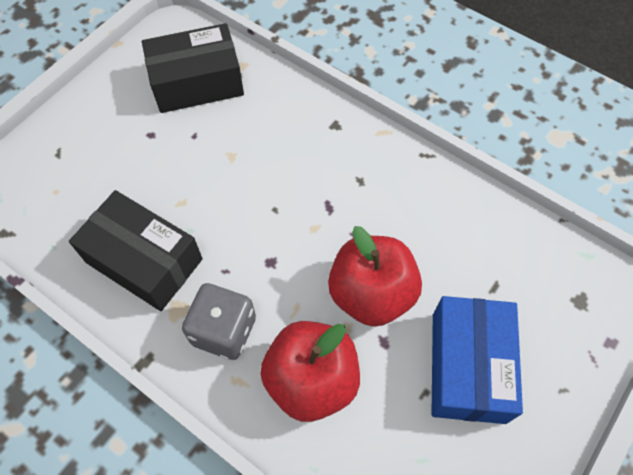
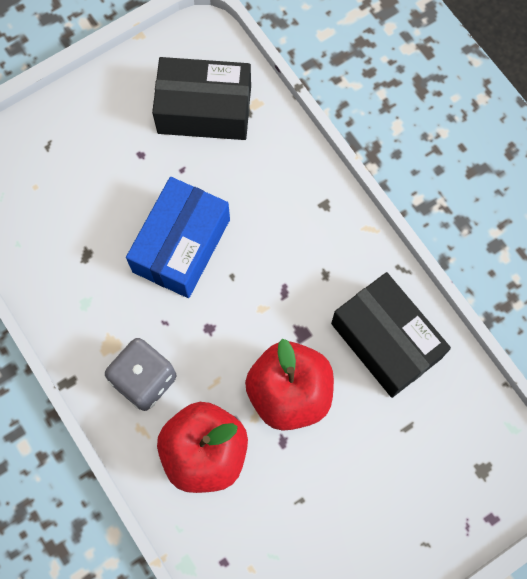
camera: 20 degrees right, 10 degrees up
(144, 260) = (95, 286): black box -> black box (386, 341)
(468, 367) = (349, 492): blue box -> blue box (181, 245)

